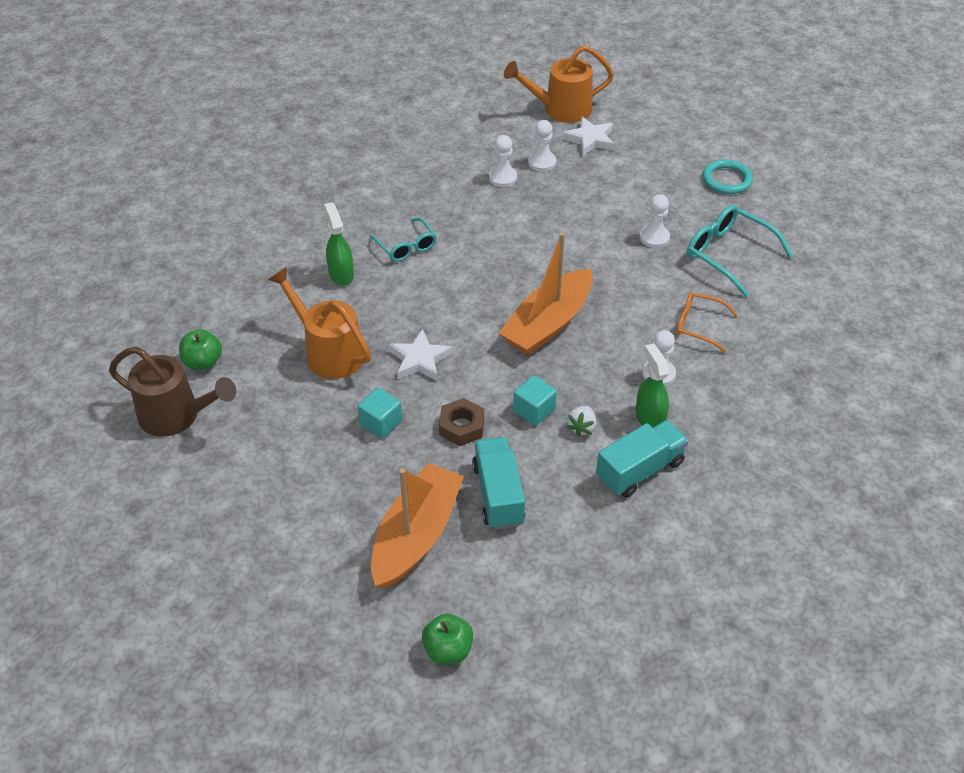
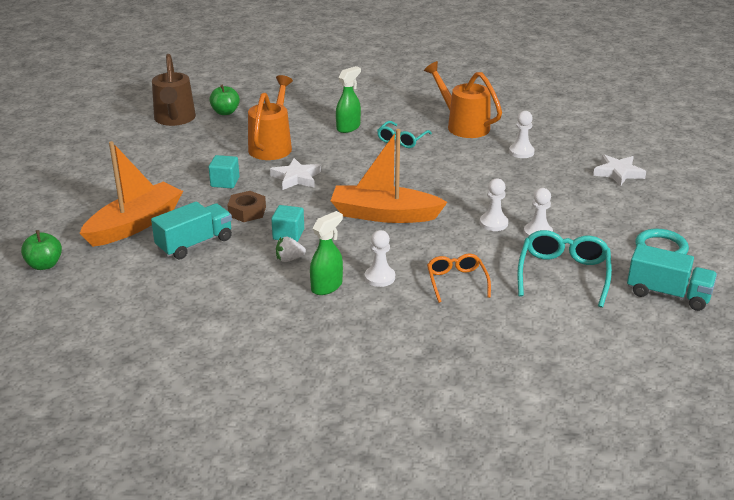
camera: 60 degrees right, 15 degrees down
(416, 535) = (135, 224): orange boat -> orange boat turned 45 degrees counterclockwise
(542, 162) = (561, 161): white pawn -> white pawn (493, 223)
(560, 109) = (635, 151): orange watering can -> orange watering can (463, 125)
(640, 470) = (267, 297): turquoise truck -> turquoise truck (668, 294)

